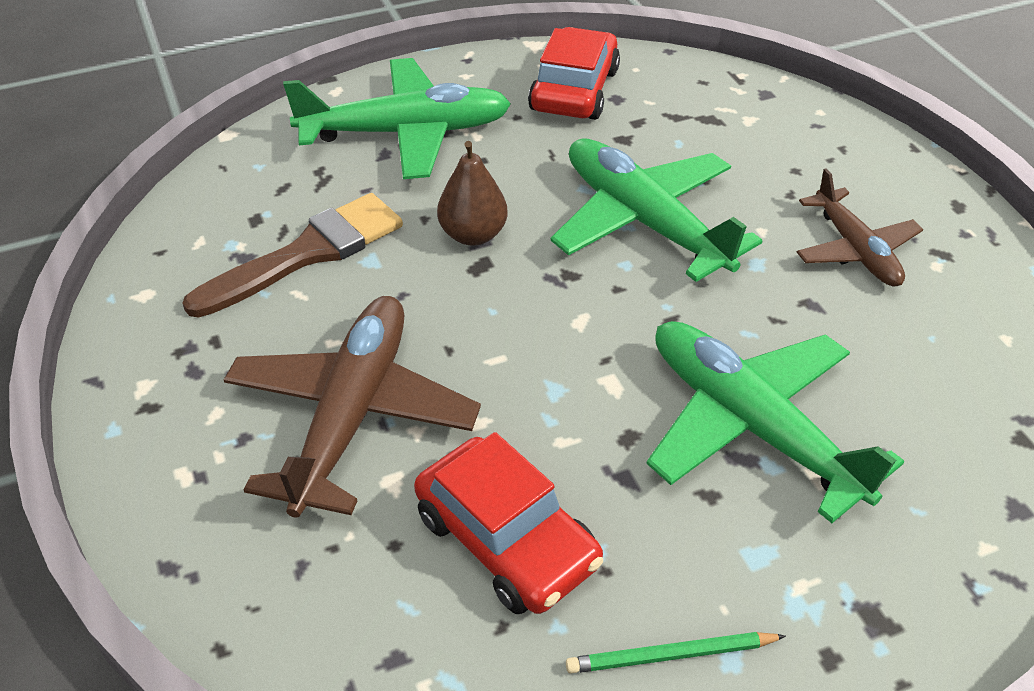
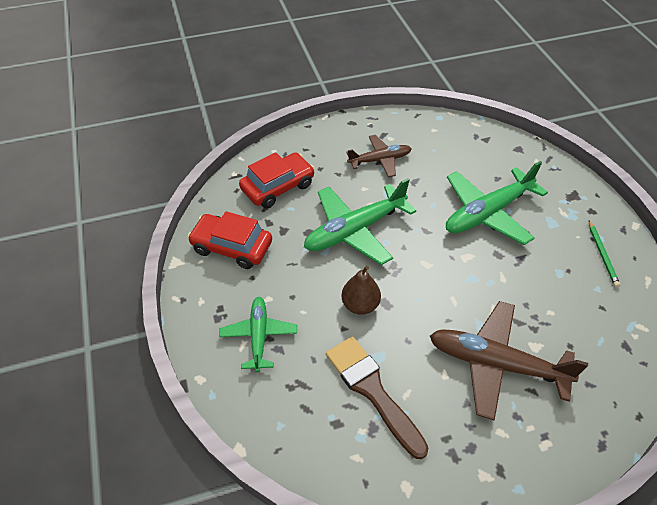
camera: 85 degrees left, 5 degrees up
(406, 133) = (259, 336): green plane -> green plane, size x0.61
(507, 540) = (560, 302): red car -> red car (278, 187)

